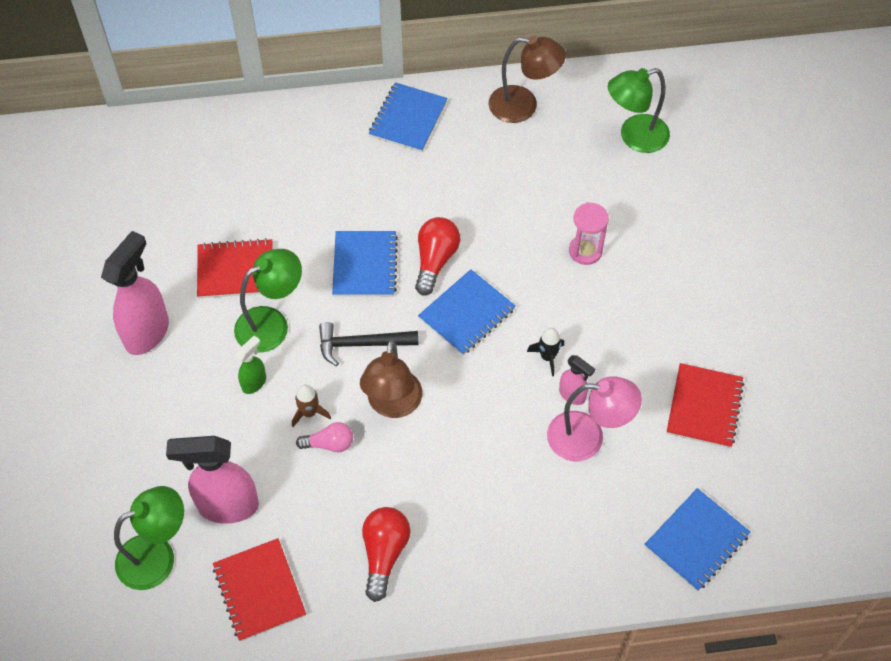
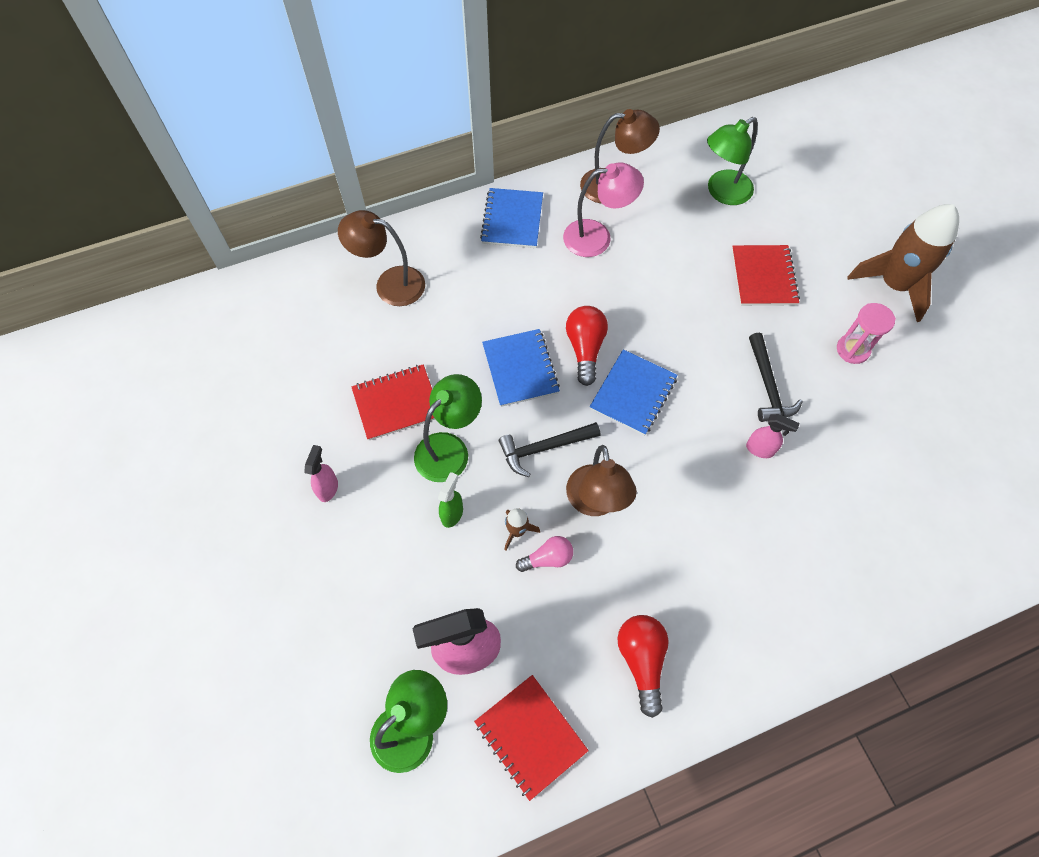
camera: 15 degrees left, 5 degrees up
(147, 332) = (328, 488): pink spray bottle -> pink spray bottle, size x0.51
(266, 156) = (390, 284): none -> brown lamp
(547, 357) = (723, 417): black rocket -> none
(585, 251) = (719, 307): pink hourglass -> pink hourglass (852, 350)
(587, 438) = (790, 488): pink lamp -> pink lamp (597, 237)
(604, 337) = (768, 386): none -> black hammer
(696, 541) = (929, 565): blue notebook -> none
(704, 407) = (883, 430): red notebook -> red notebook (763, 277)
(777, 269) = (894, 285): none -> brown rocket

